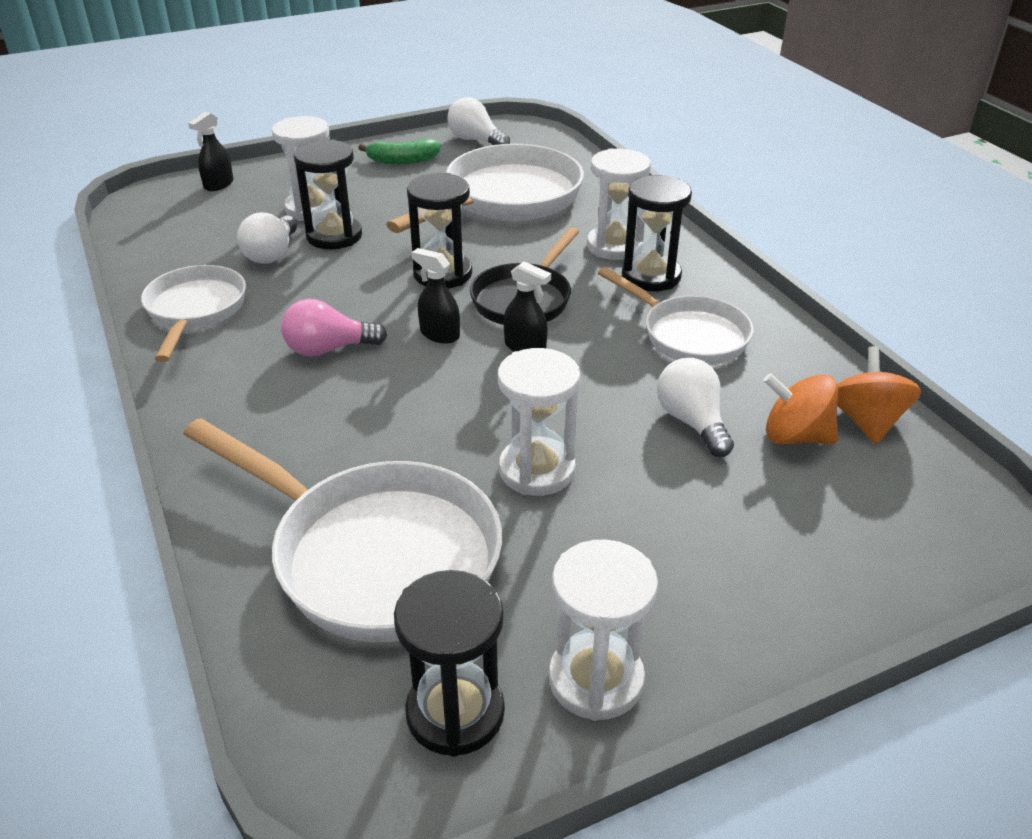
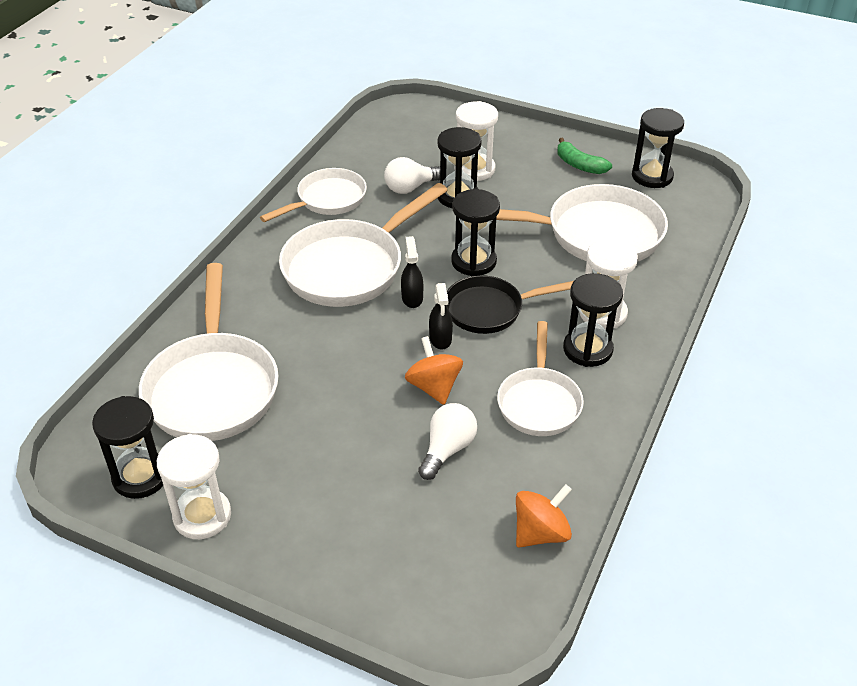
camera: 50 degrees right, 5 degrees up
(218, 184) = (452, 120): black spray bottle -> none
(328, 349) = (350, 267): pink light bulb -> white pan
(475, 140) = (652, 176): white light bulb -> black hourglass
(537, 470) = (334, 408): white hourglass -> none
(795, 436) = (485, 504): orange spinning top -> orange spinning top (434, 387)

